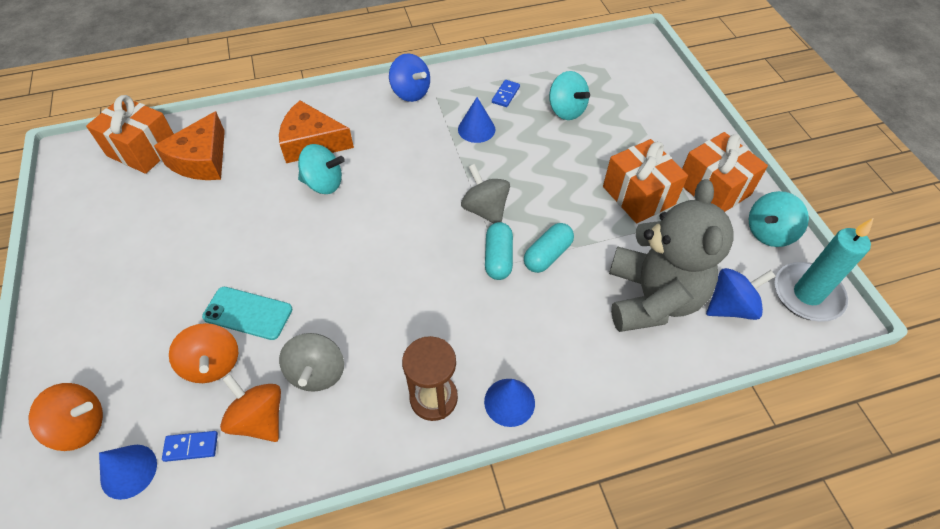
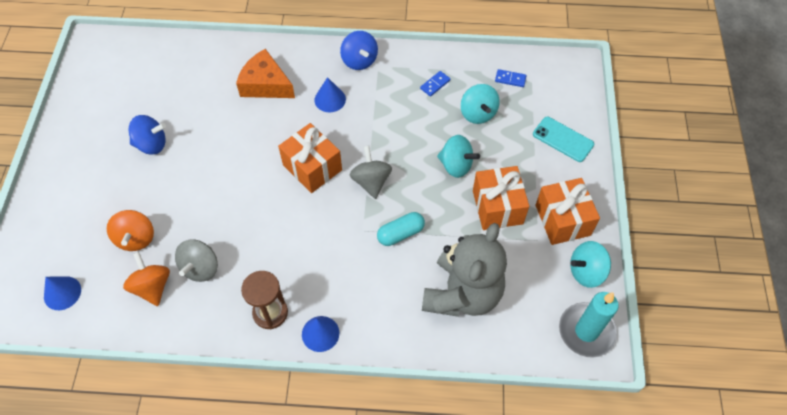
camera: 20 degrees right, 5 degrees up
(80, 426) = (42, 253): orange spinning top -> none
(143, 150) = (142, 55): orange gift -> orange gift (312, 167)
(191, 447) = (104, 291): blue domino -> blue domino (510, 79)
(201, 160) = (181, 76): orange cheese -> none
(248, 313) = (171, 209): turquoise phone -> turquoise phone (563, 139)
(324, 183) = (261, 122): turquoise spinning top -> turquoise spinning top (456, 165)
(476, 129) = (396, 109): blue cone -> blue cone (330, 99)
(498, 258) = (362, 224): turquoise capsule -> none
(730, 306) = (519, 320): blue spinning top -> blue spinning top (151, 144)

